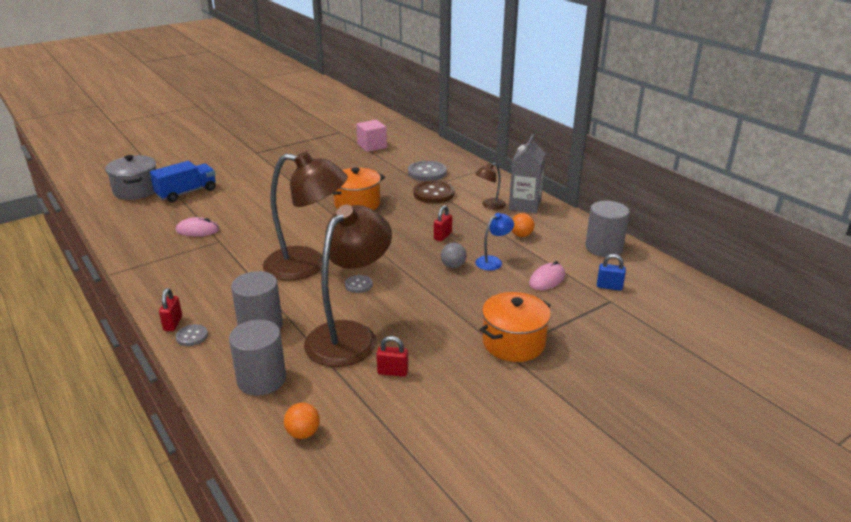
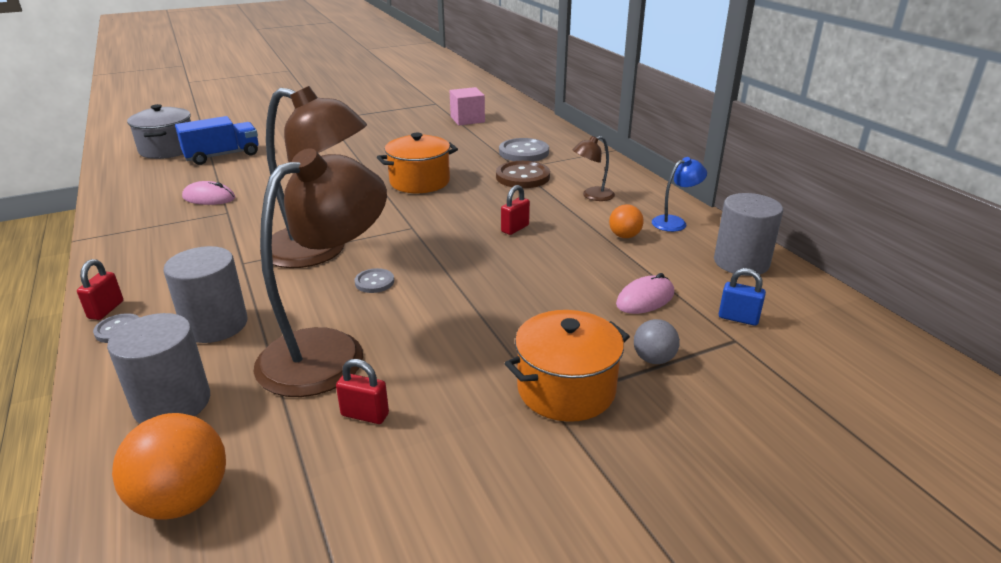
camera: 10 degrees right, 0 degrees up
(303, 433) = (183, 500): orange ball -> orange ball, size x1.75
(453, 266) = (515, 268): grey ball -> grey ball (653, 359)
(493, 261) = (573, 267): blue lamp -> blue lamp (675, 222)
(524, 205) = (640, 199): grey carton -> none

